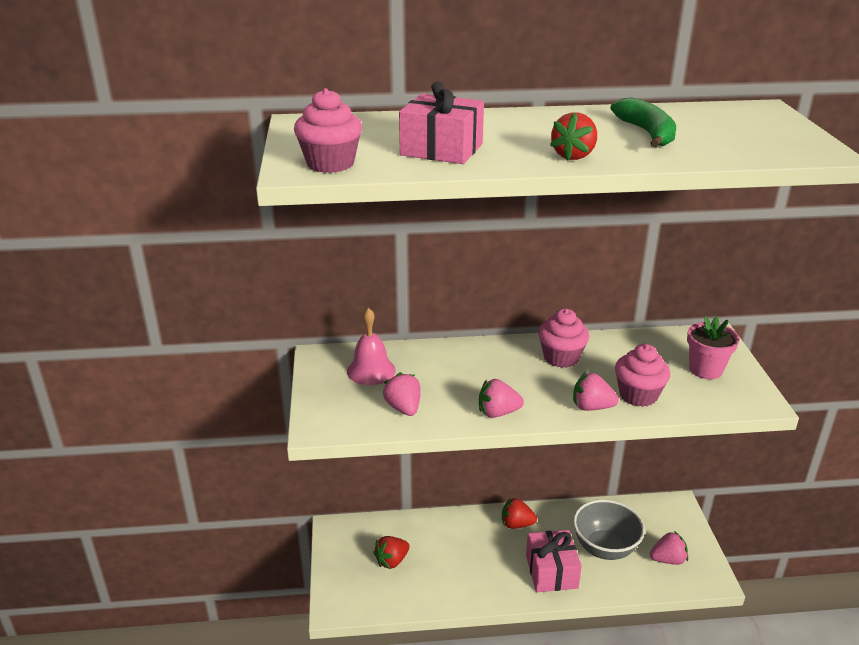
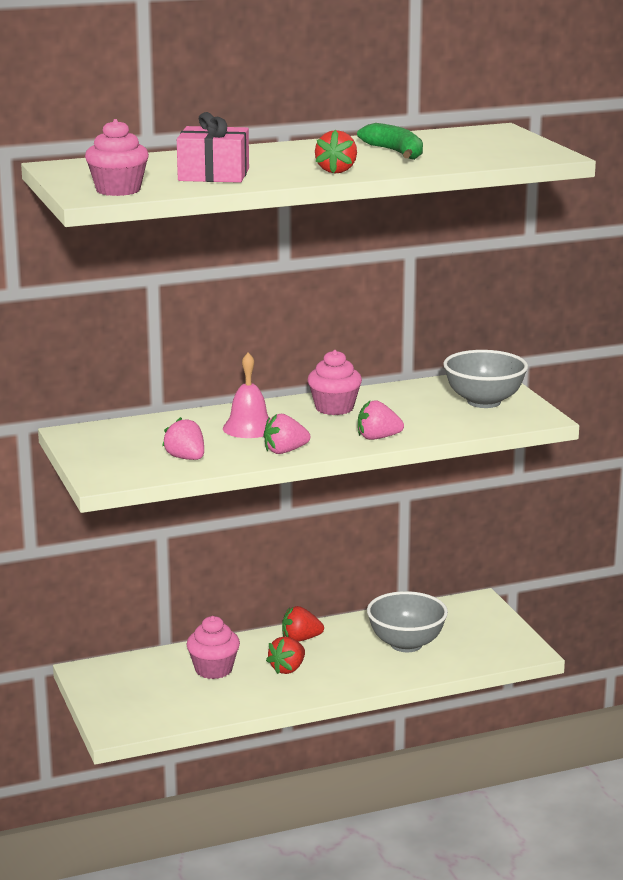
camera: 15 degrees left, 10 degrees down
(371, 370) = (135, 437): pink bell -> pink bell (249, 428)
(392, 561) = (166, 686): red strawberry -> red strawberry (287, 669)
(551, 571) = (352, 669): pink gift -> none
(638, 395) = (421, 425): pink cupcake -> pink cupcake (213, 669)
(668, 559) = (477, 644): pink strawberry -> none
(705, 369) = (484, 402): pink flower pot -> grey bowl

